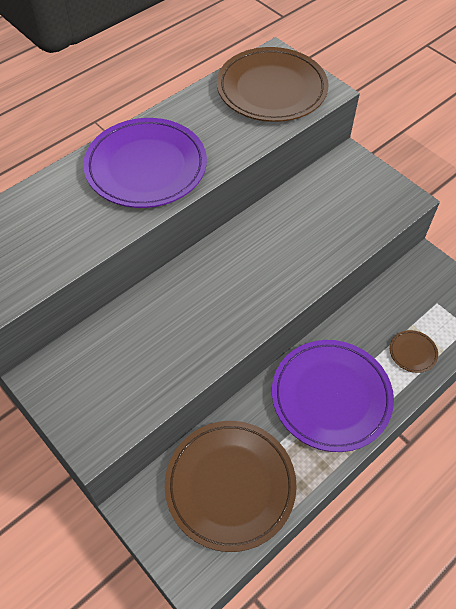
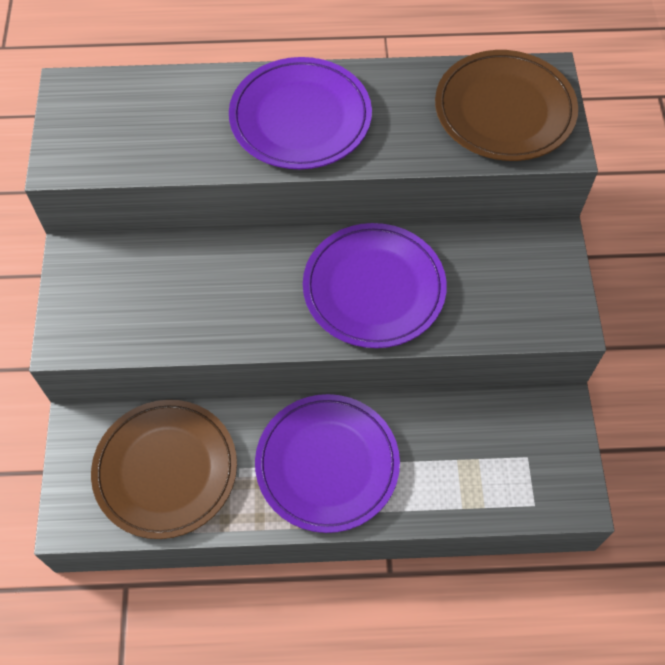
camera: 40 degrees right, 5 degrees up
(276, 255) = (374, 288): none -> purple plate
(412, 352) = (449, 485): brown plate -> none

